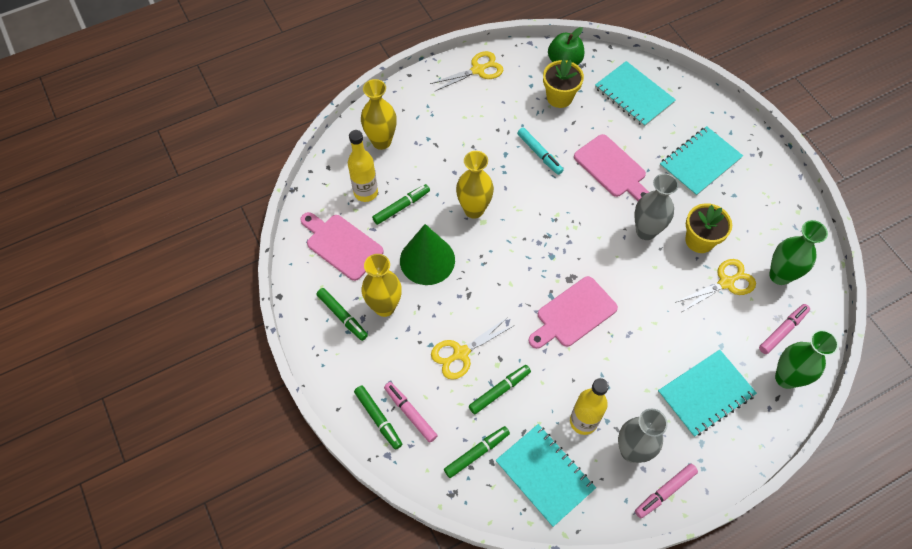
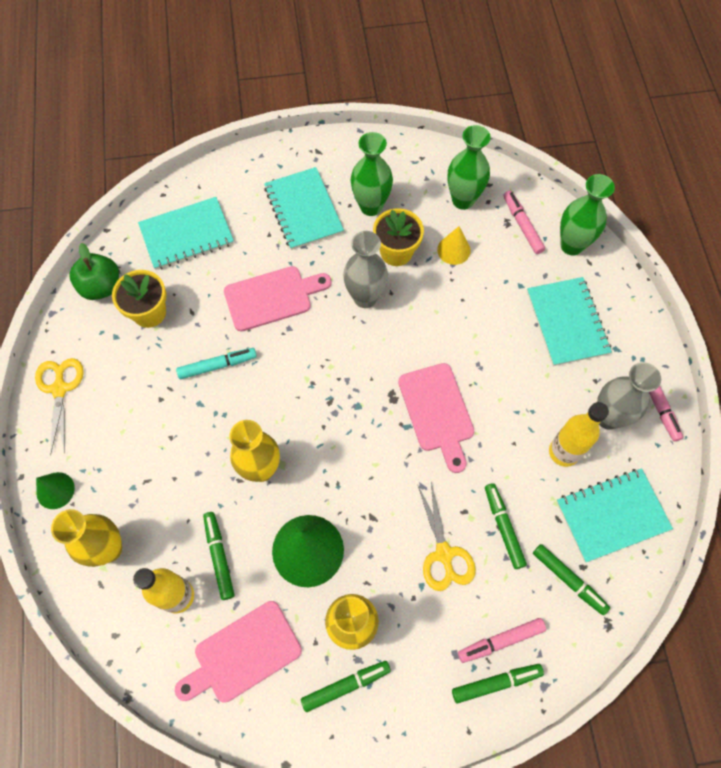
camera: 70 degrees left, 5 degrees up
(408, 97) = (55, 490): none -> green cone
(476, 453) = (569, 580): green marker -> green marker turned 150 degrees clockwise
(726, 283) = (453, 250): yellow scissors -> yellow cone
(731, 208) = (371, 206): none -> green vase

